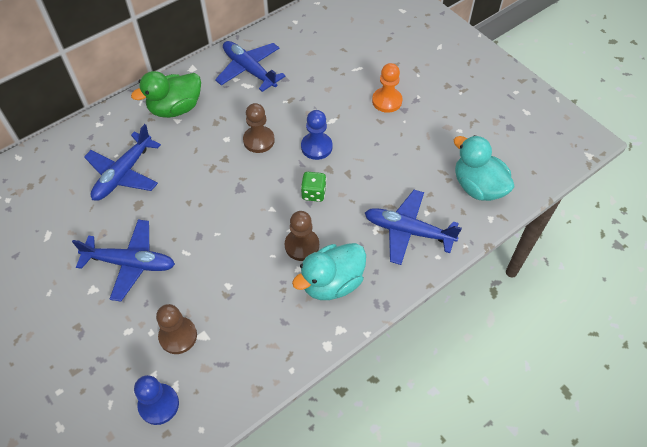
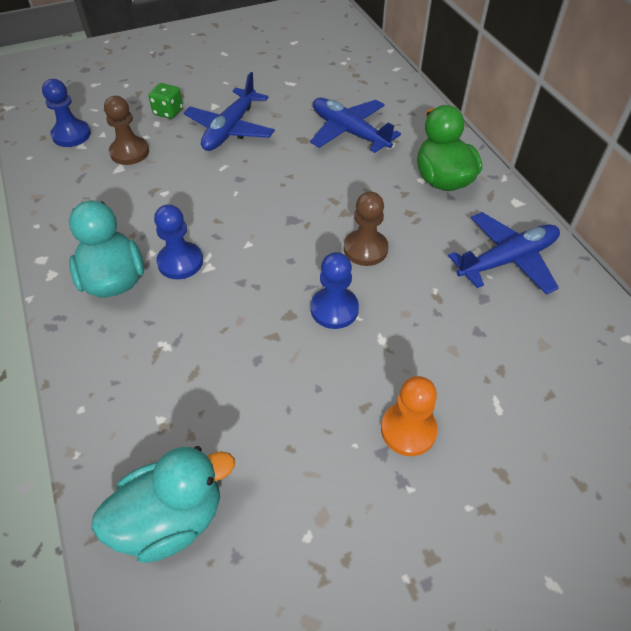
camera: 105 degrees right, 5 degrees down
(302, 245) = (180, 262): brown pawn -> blue pawn
(313, 193) = (254, 289): green dice -> green dice (168, 112)
(408, 231) = (141, 383): blue plane -> none

